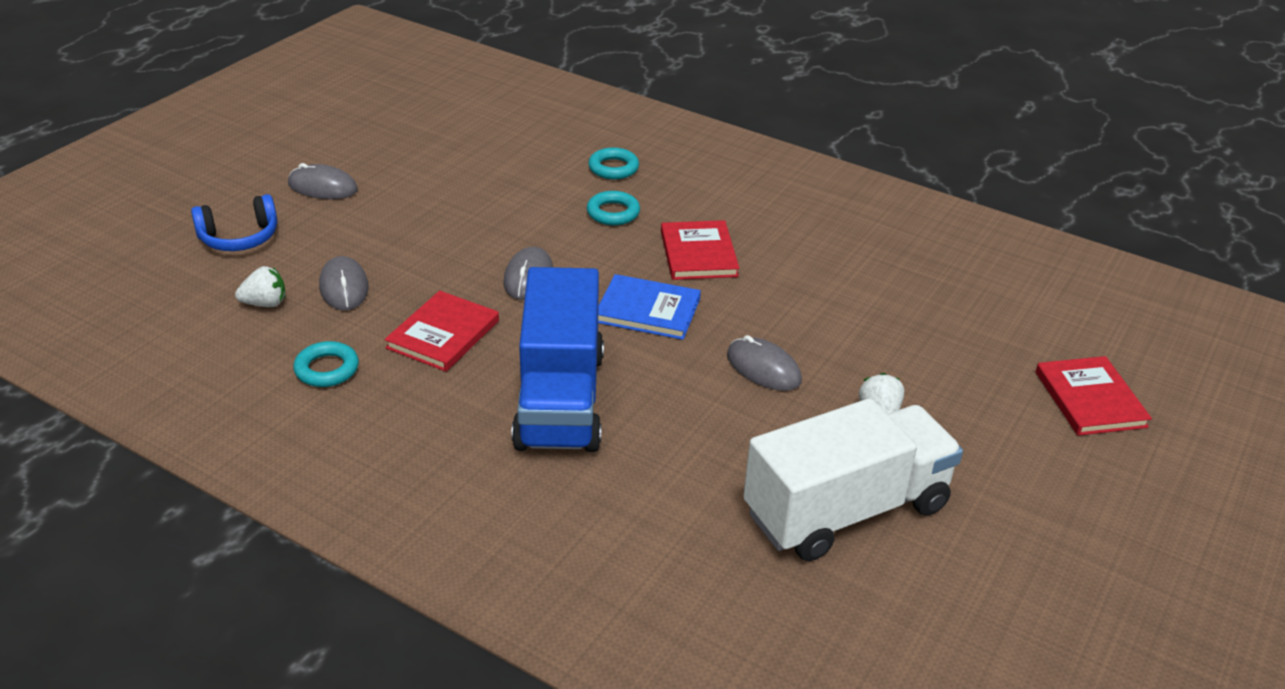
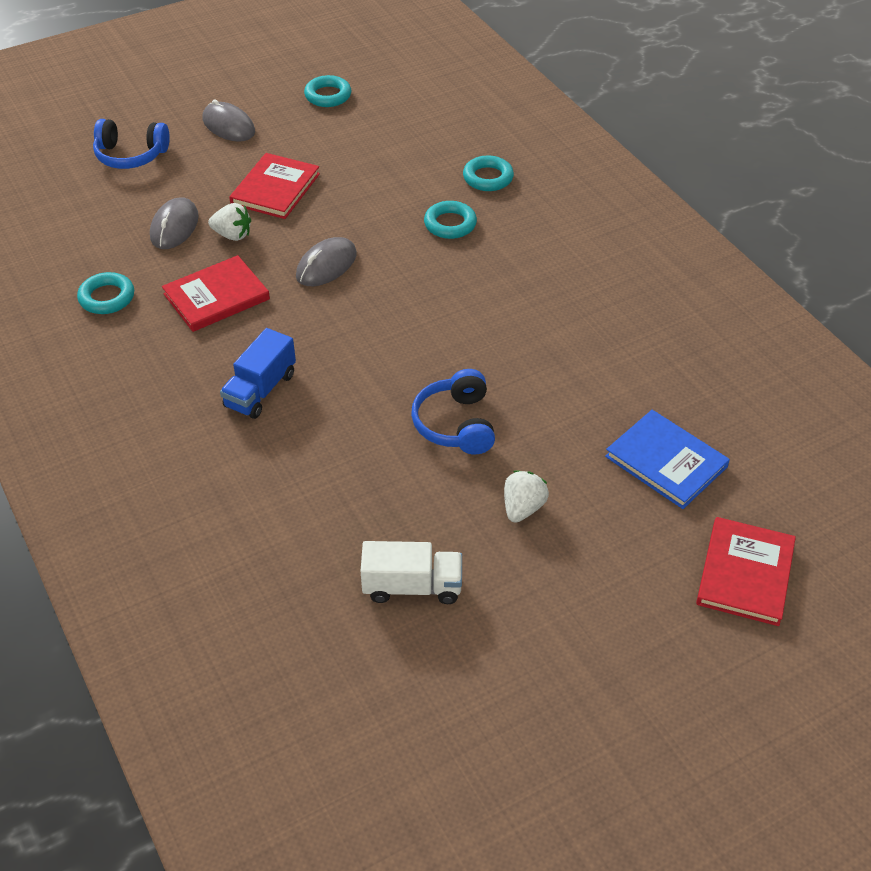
camera: 30 degrees right, 10 degrees up
(265, 303) = (106, 222): white strawberry -> white strawberry (232, 235)
(402, 139) = (328, 95): none -> turquoise ring
(560, 399) = (260, 390): blue truck -> blue truck, size x0.50
(648, 310) = (401, 332): blue book -> blue book (666, 461)
(698, 254) = (493, 290): red book -> red book (275, 189)
(763, 368) = (455, 424): grey mouse -> blue headphones
(846, 510) = (412, 586): white truck -> white truck, size x0.50

